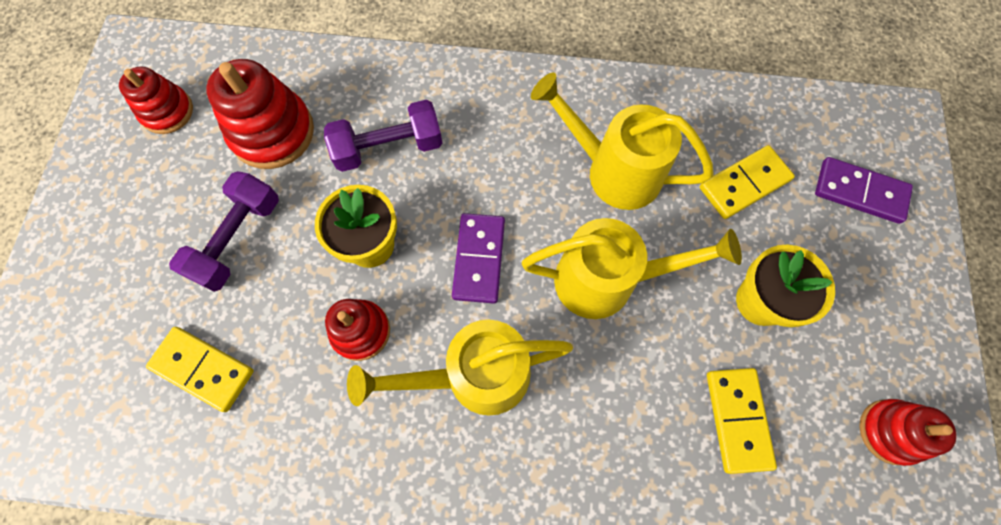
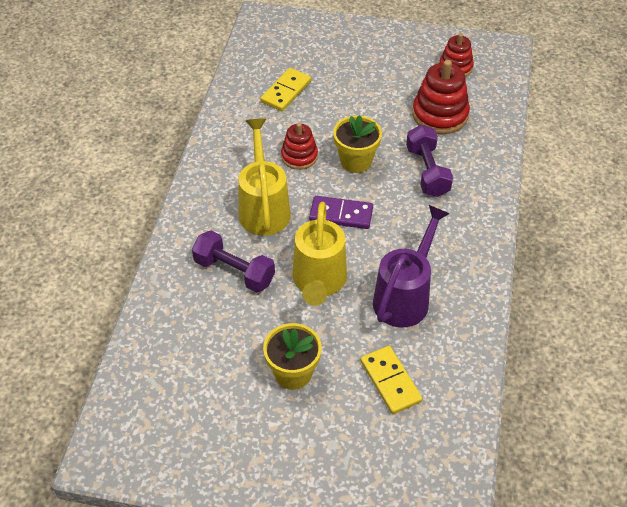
camera: 95 degrees right, 20 degrees down
(237, 239) = (364, 102): purple dumbbell -> purple dumbbell (234, 271)
(613, 171) = (405, 297): yellow watering can -> purple watering can
(737, 419) = (212, 343): yellow domino -> none
(860, 192) = (379, 466): purple domino -> none
(890, 431) = (187, 435): red stacking toy -> none

